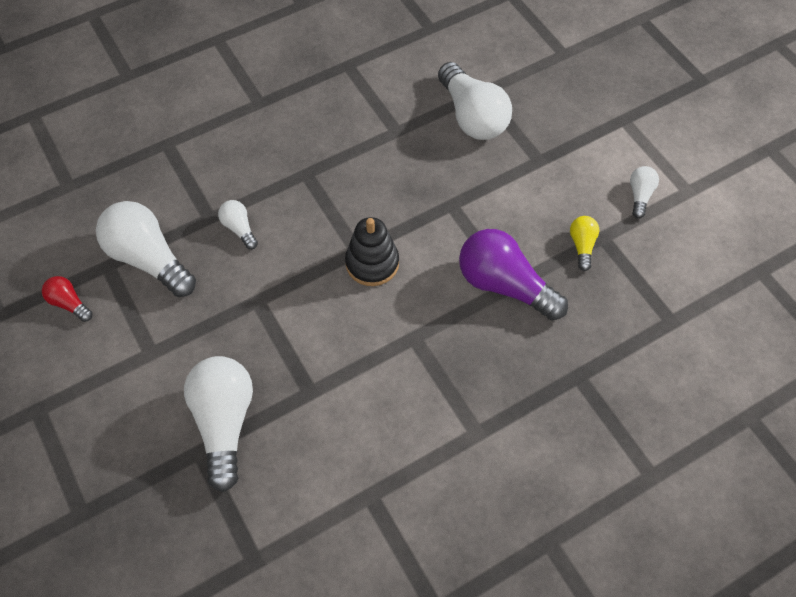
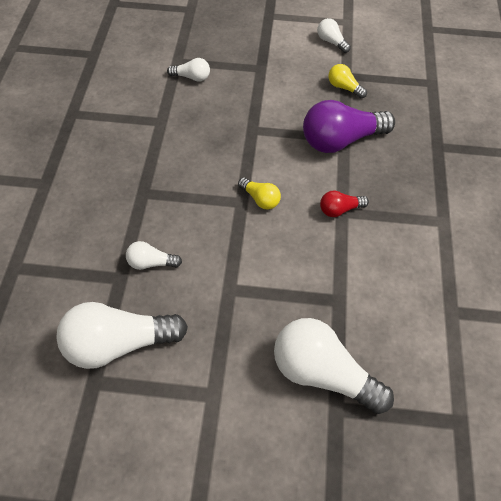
camera: 55 degrees left, 5 degrees down
(69, 303) = (104, 436): red light bulb -> red light bulb (340, 210)
(372, 263) = (260, 199): black stacking toy -> yellow light bulb
(472, 116) = (192, 77): white light bulb -> white light bulb, size x0.48

